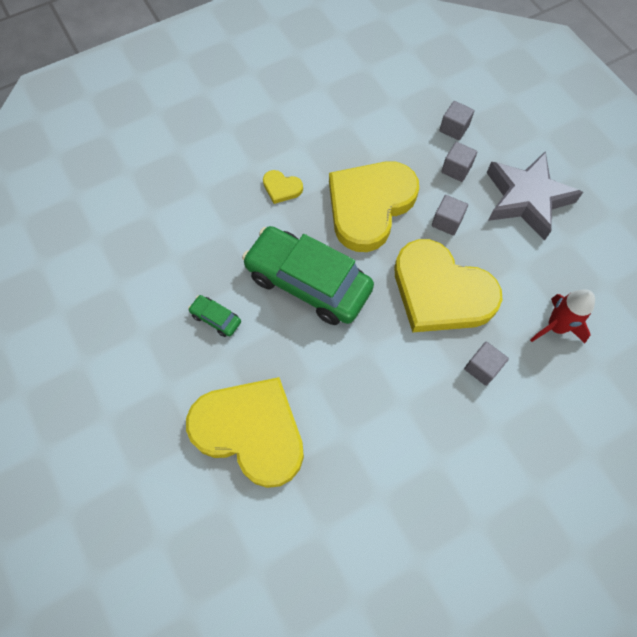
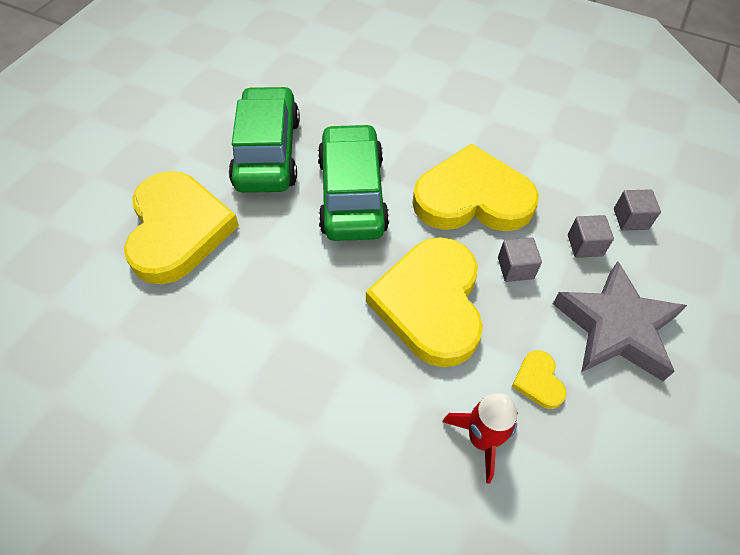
camera: 55 degrees right, 10 degrees down
(216, 318) = (267, 152): green car -> green car, size x2.46
(281, 188) = (430, 128): yellow heart -> yellow heart (538, 381)
(482, 368) = (373, 386): grey cube -> none

